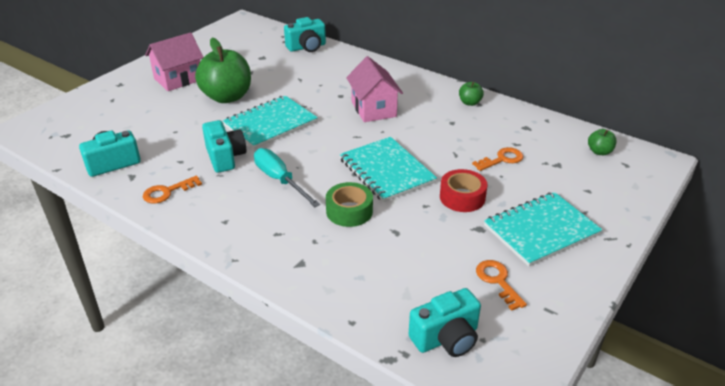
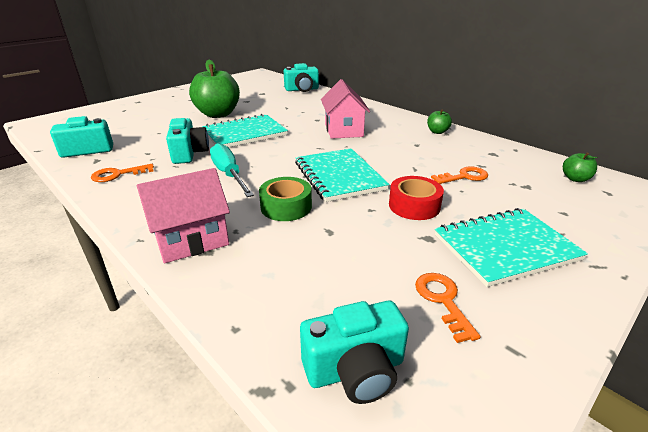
camera: 10 degrees right, 5 degrees down
(178, 79) = (186, 101): pink house -> pink house (191, 239)

